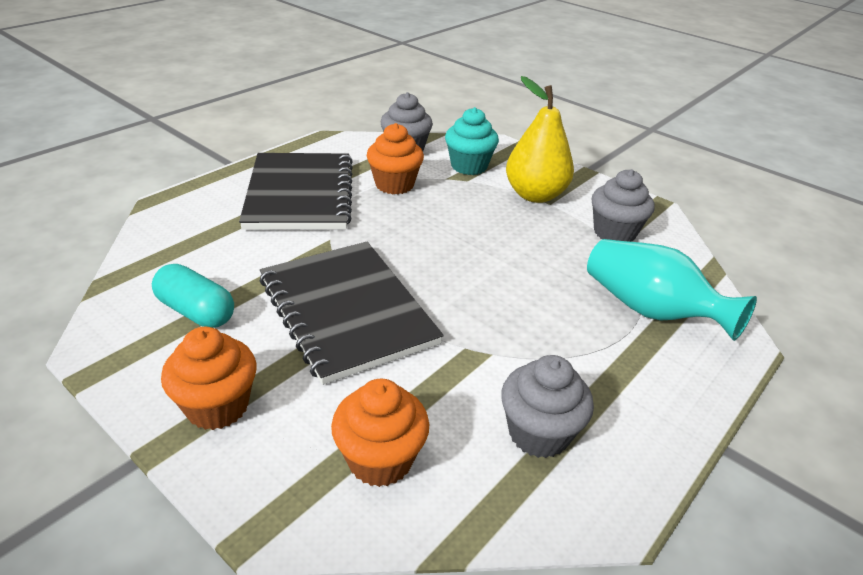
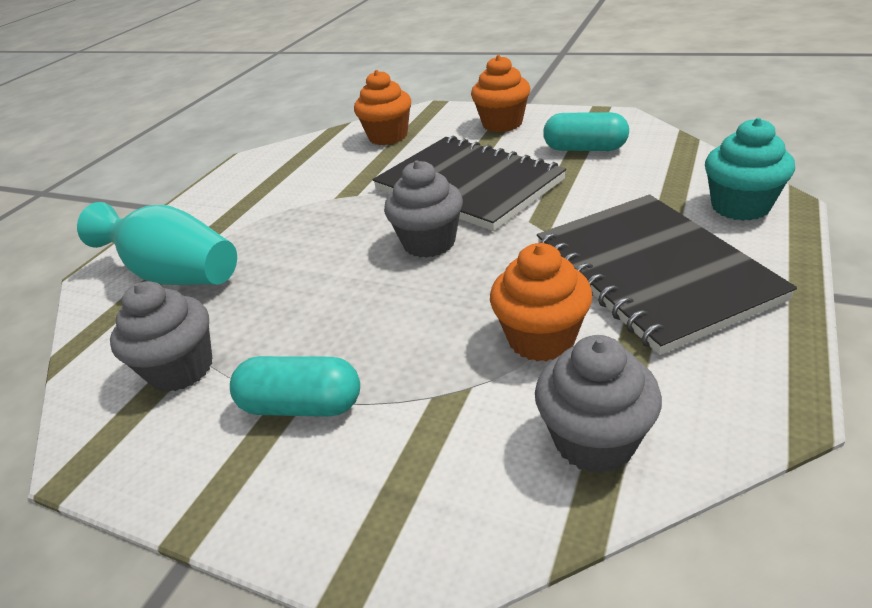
camera: 170 degrees right, 0 degrees up
(469, 166) = (442, 440): turquoise cupcake -> turquoise cupcake (740, 206)
(535, 195) = (302, 405): yellow pear -> turquoise capsule
(538, 433) = (293, 171): grey cupcake -> grey cupcake (429, 243)

